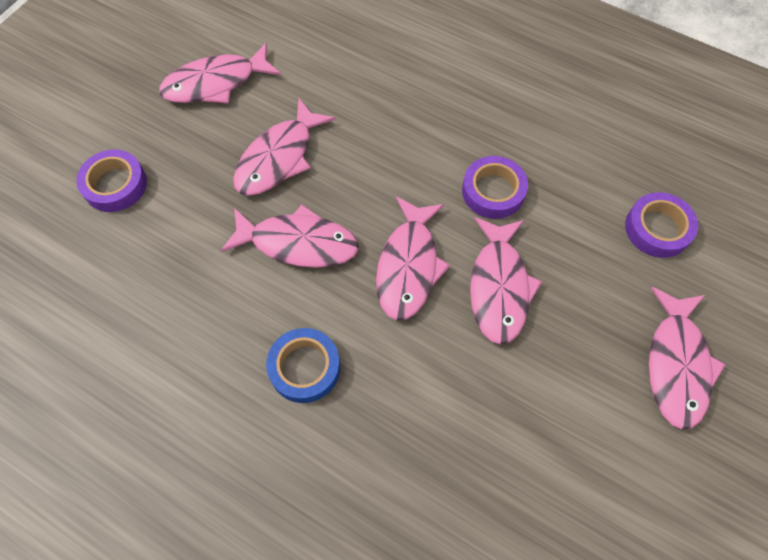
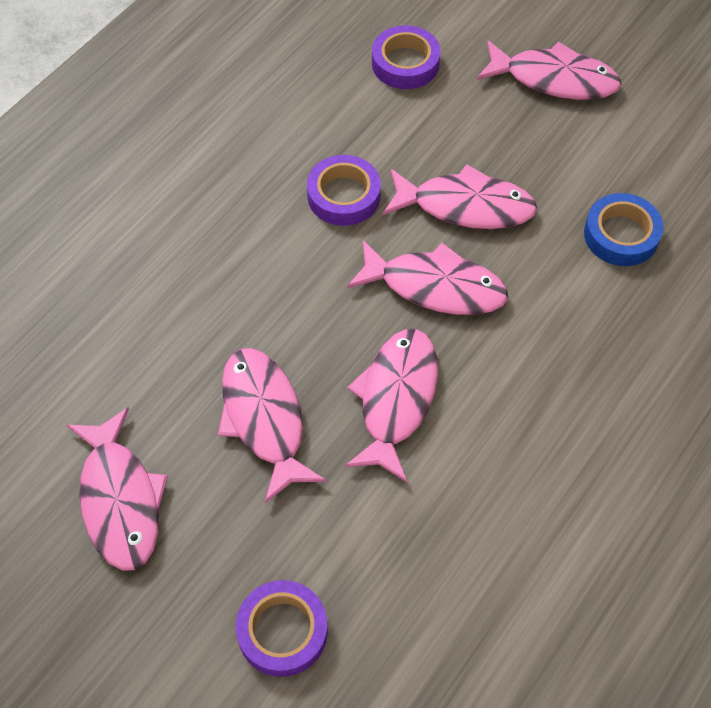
camera: 85 degrees left, 5 degrees down
(278, 158) = (265, 418): pink fish -> pink fish turned 150 degrees counterclockwise
(304, 367) = (557, 397): blue tape -> blue tape (621, 235)

